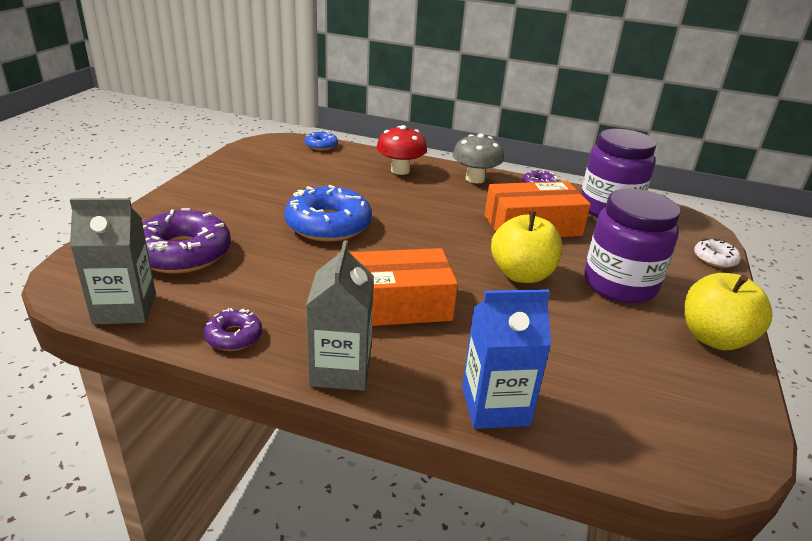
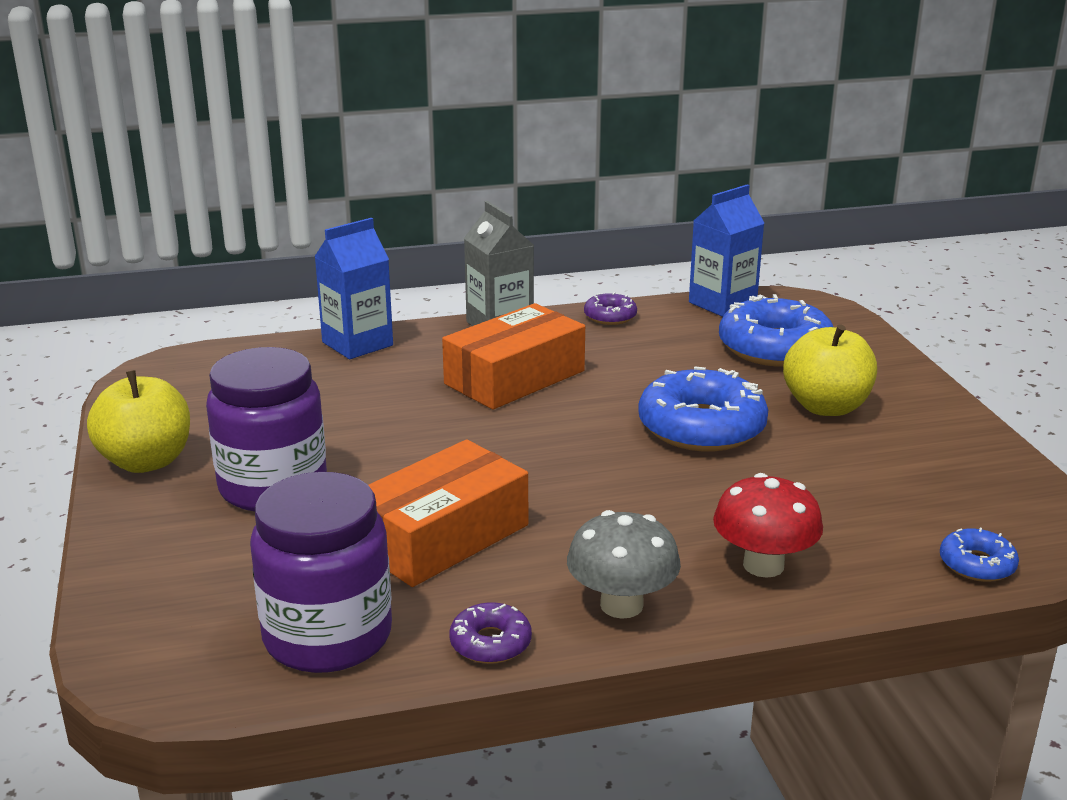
camera: 150 degrees right, 5 degrees down
(125, 308) = (722, 303): grey carton -> blue carton
(183, 253) = (774, 348): purple donut -> blue donut
(521, 274) = (406, 454): yellow apple -> yellow apple (826, 407)
(715, 259) = (120, 589): white donut -> none

